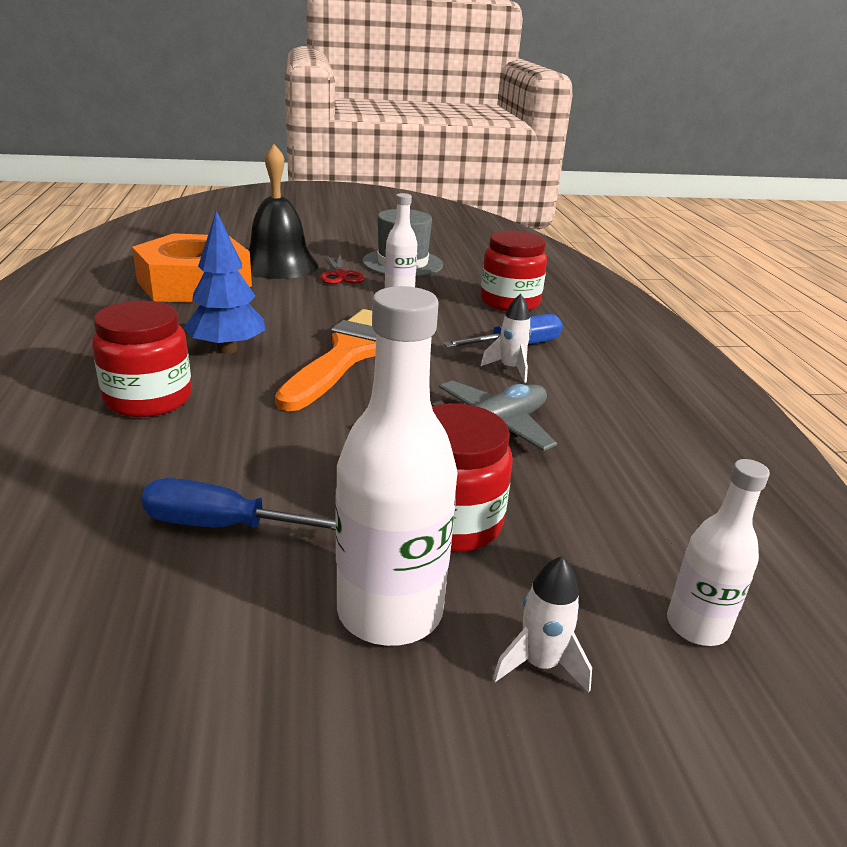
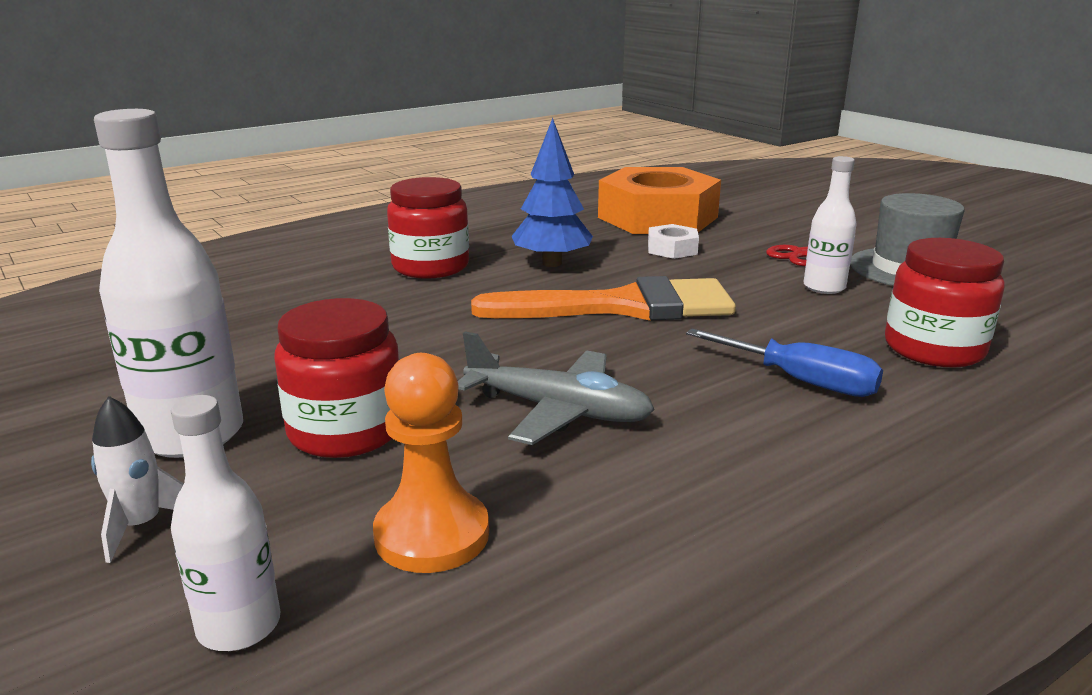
camera: 65 degrees right, 5 degrees down
(222, 526) = (272, 342): blue screwdriver -> none
(268, 303) = (672, 249): none -> white nut
(279, 265) = (768, 228): black bell -> none
(510, 369) = (726, 391): white rocket -> none
(621, 519) = (432, 534): none -> orange pawn

